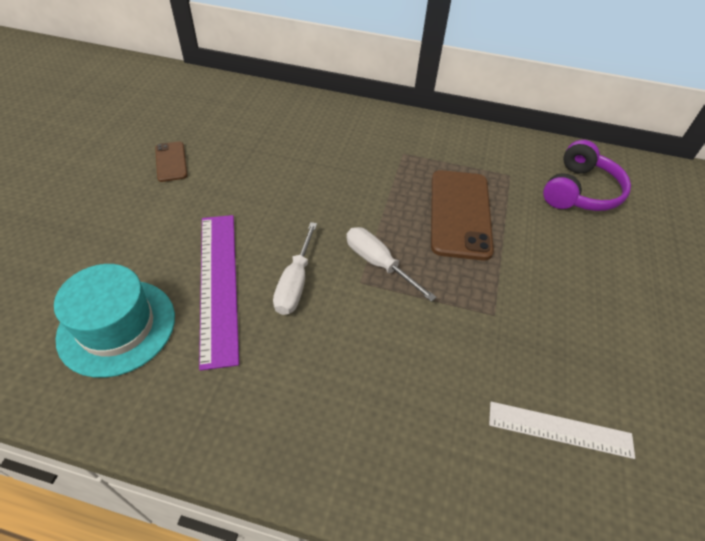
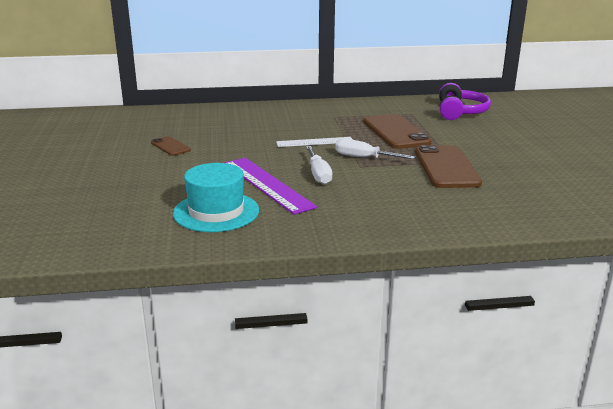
camera: 20 degrees left, 25 degrees down
(475, 326) = (446, 167): none -> brown phone
(560, 430) = (526, 189): white ruler -> white ruler (315, 142)

